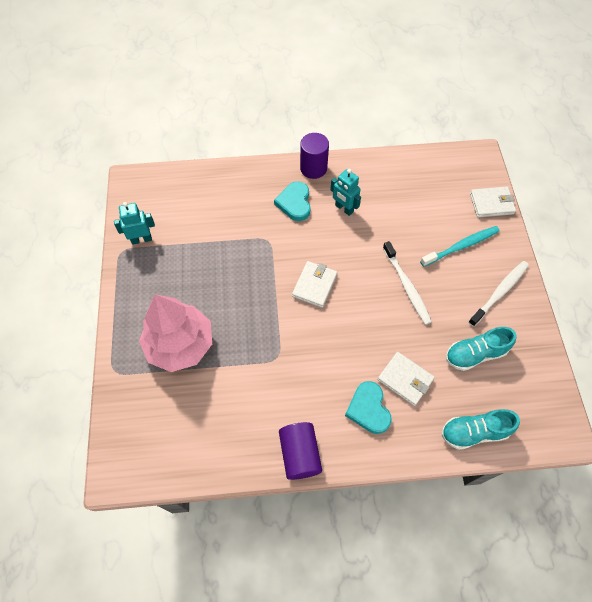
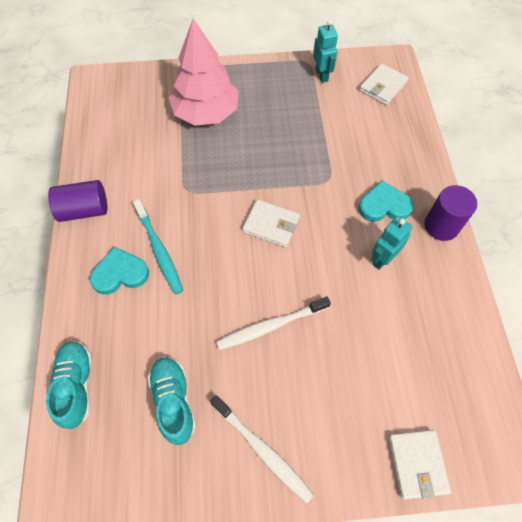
camera: 90 degrees right, 0 degrees up
(405, 379) = (149, 314): white wallet -> white wallet (383, 86)
(461, 246) = (336, 406): turquoise toothbrush -> turquoise toothbrush (159, 250)

